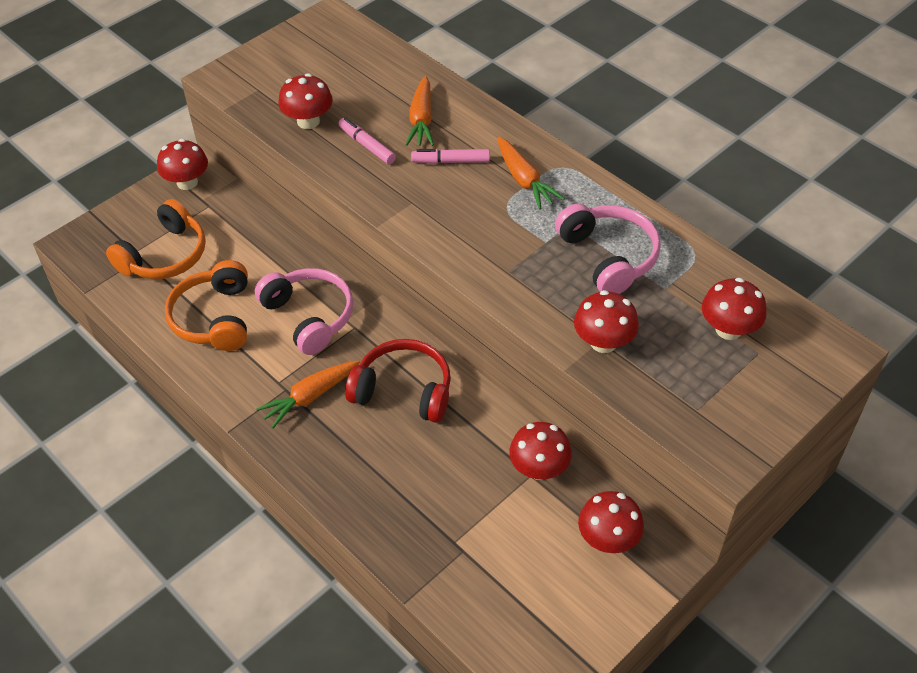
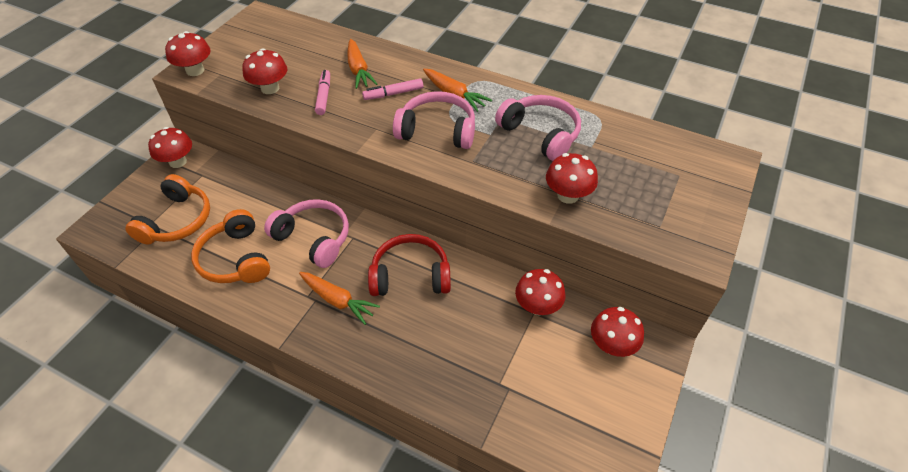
camera: 20 degrees left, 0 degrees up
(310, 397) = (338, 300): orange carrot -> orange carrot turned 90 degrees counterclockwise
(367, 145) = (324, 96): pink marker -> pink marker turned 60 degrees clockwise
(483, 222) = (437, 130): none -> pink headphones
(728, 329) = (650, 164): red mushroom -> red mushroom (195, 70)

